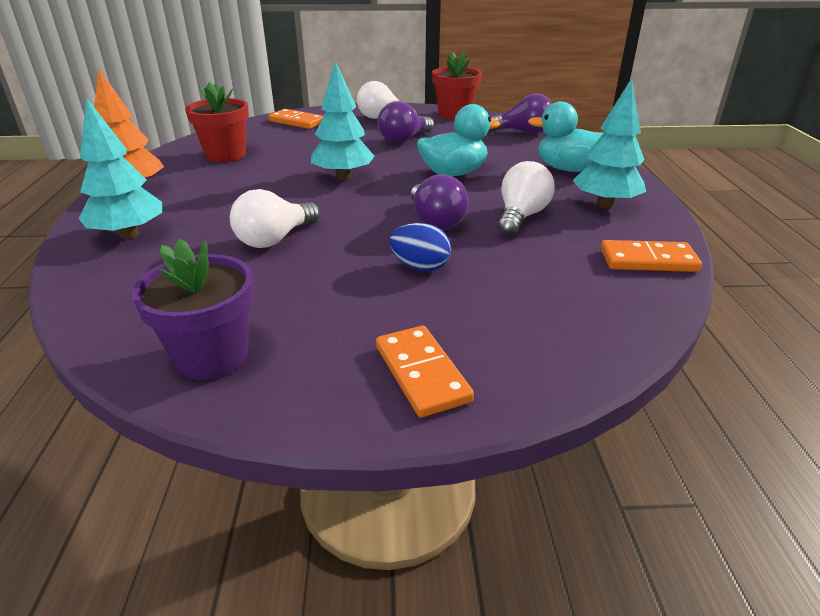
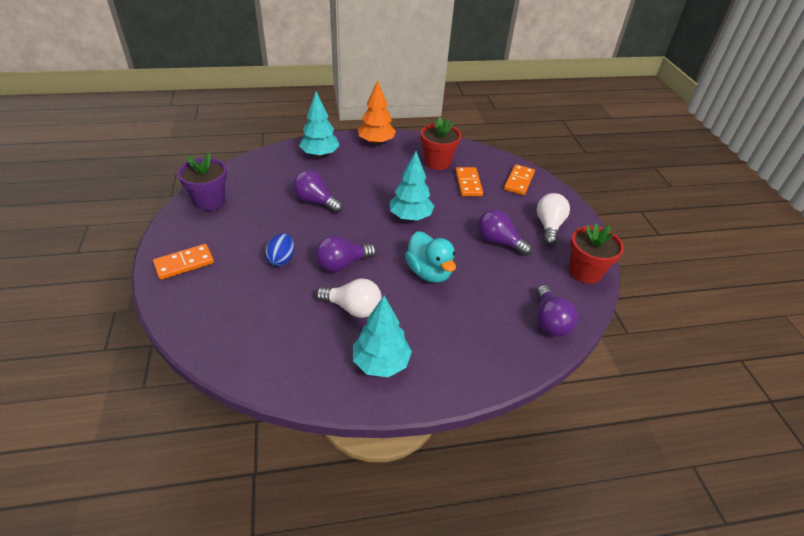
camera: 80 degrees right, 10 degrees up
(275, 239) = (315, 201): white light bulb -> purple light bulb
(569, 169) = (455, 347): turquoise duck -> none
(648, 260) = (285, 373): orange domino -> orange domino (468, 183)

